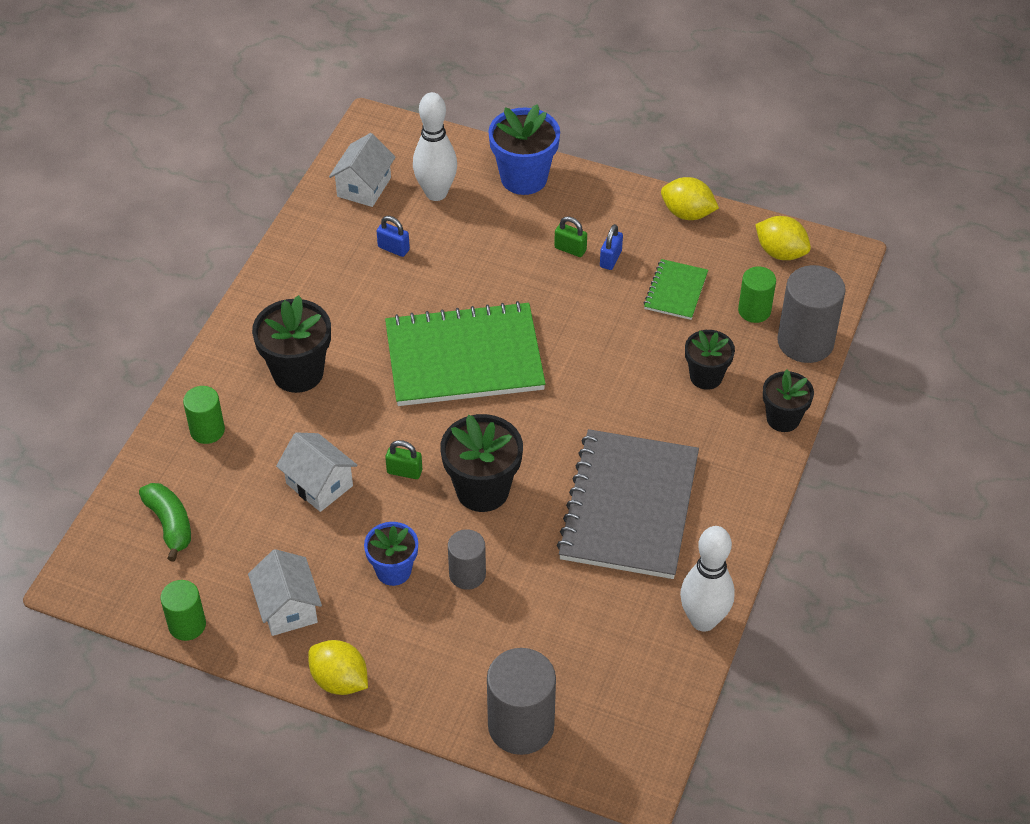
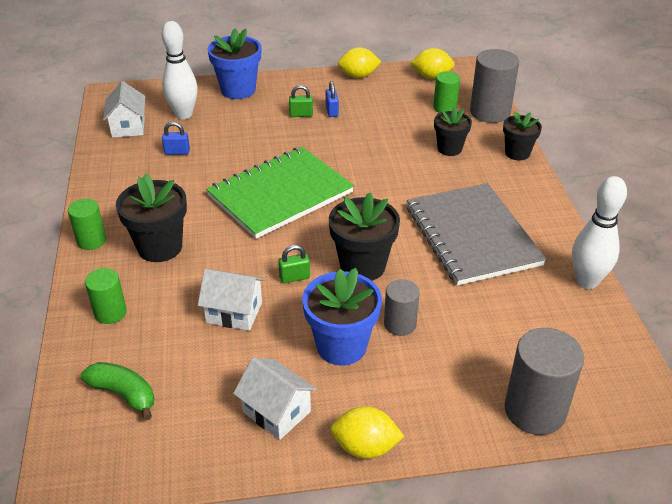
camera: 30 degrees left, 10 degrees down
(187, 625) = (195, 467): green cylinder -> green cylinder (91, 240)
(393, 570) = (341, 346): blue flower pot -> blue flower pot, size x1.56
(675, 291) = (388, 113): green notebook -> none

